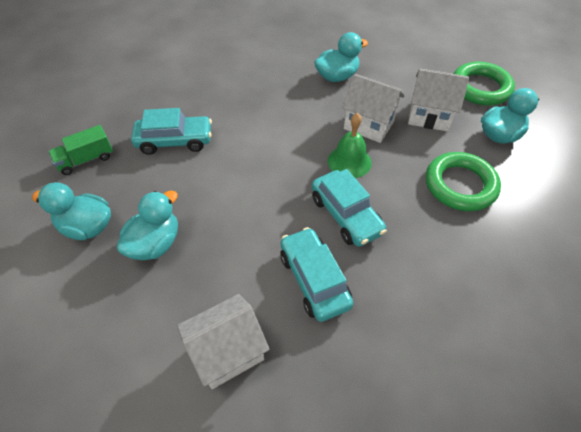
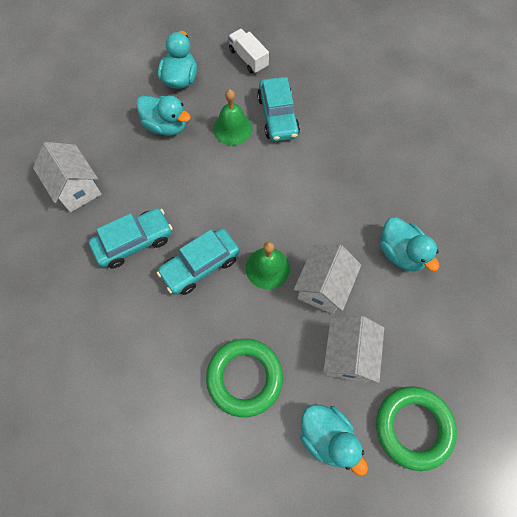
camera: 85 degrees right, 15 degrees up
(86, 160) = (248, 58): green truck -> white truck
(178, 179) = (232, 128): none -> green bell

